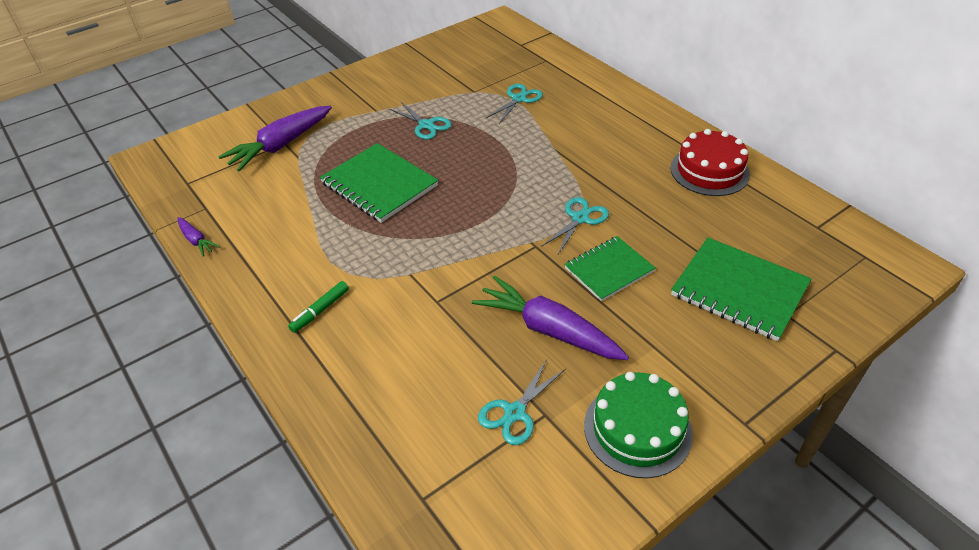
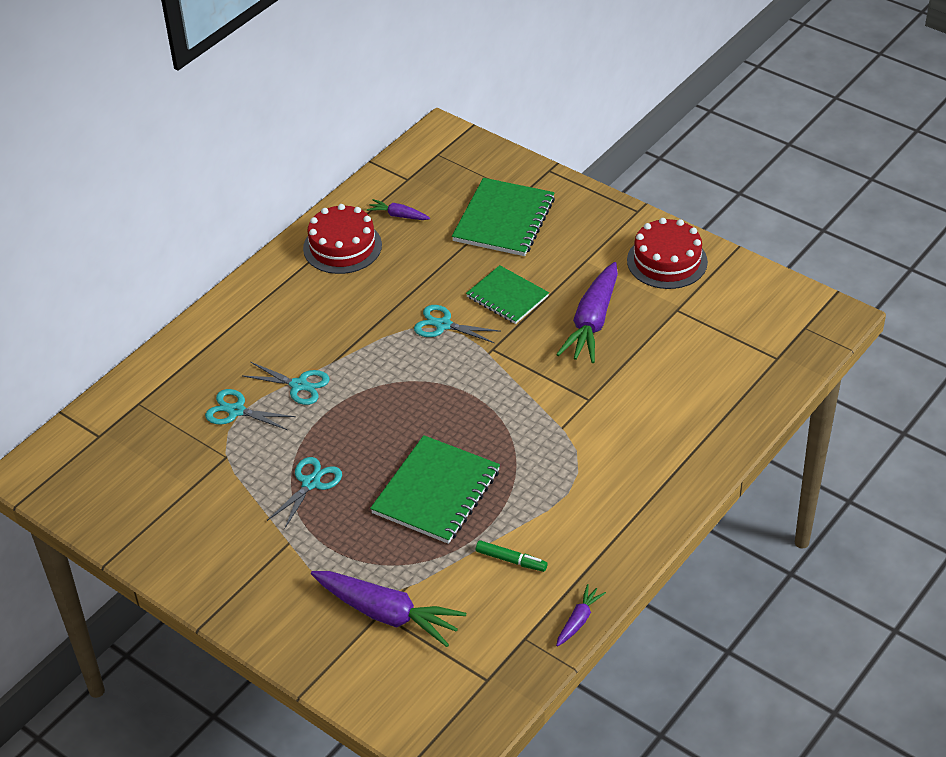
camera: 105 degrees left, 0 degrees up
(320, 311) = (632, 477): green marker -> green marker (511, 560)
(515, 412) = (683, 326): turquoise scissors -> turquoise scissors (299, 385)
(637, 429) = (667, 261): green cake -> red cake
(754, 212) = (398, 215): none -> purple carrot

